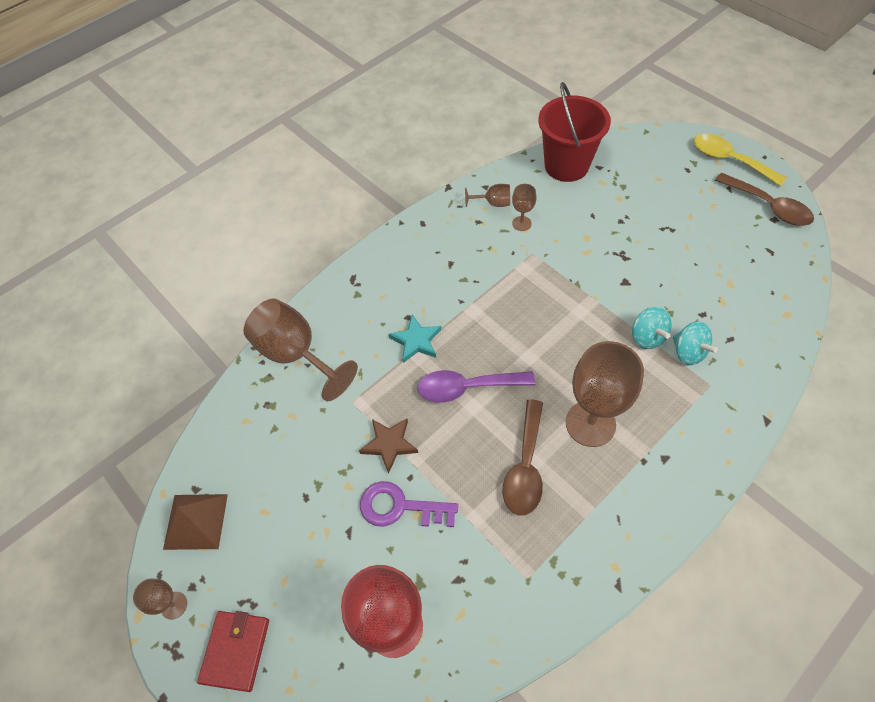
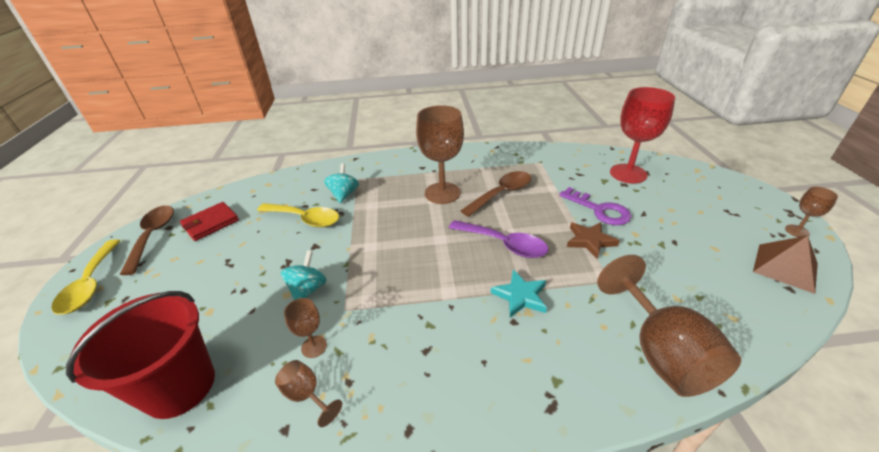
camera: 145 degrees left, 20 degrees down
(236, 651) = (740, 198): red wallet -> red wallet (211, 223)
(647, 337) = (353, 211): turquoise spinning top -> turquoise spinning top (308, 289)
(677, 300) = (304, 219): none -> yellow spoon

